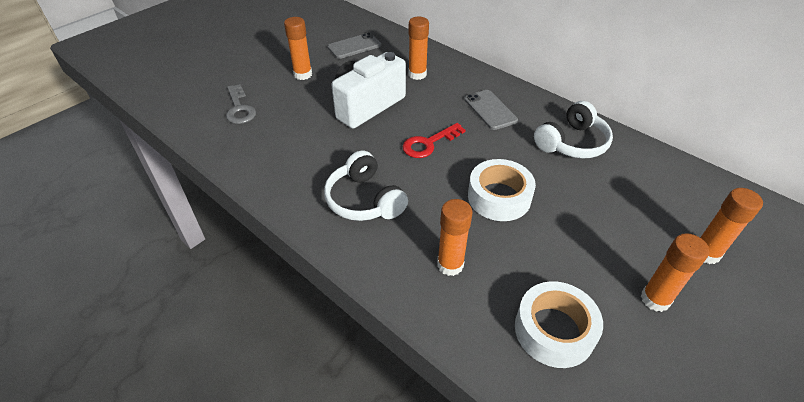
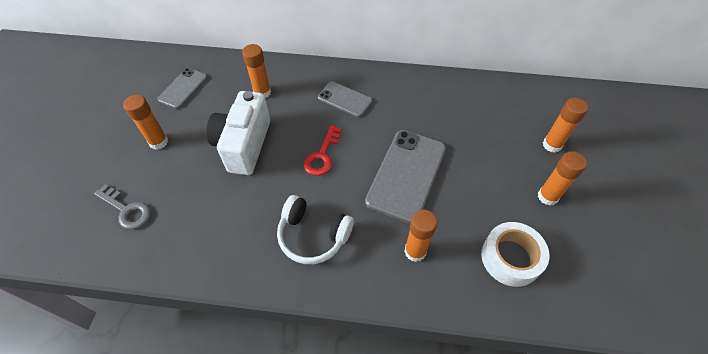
camera: 35 degrees left, 10 degrees up
(499, 197) = (406, 175): white tape -> grey phone
(572, 143) = (421, 100): white headphones -> none

